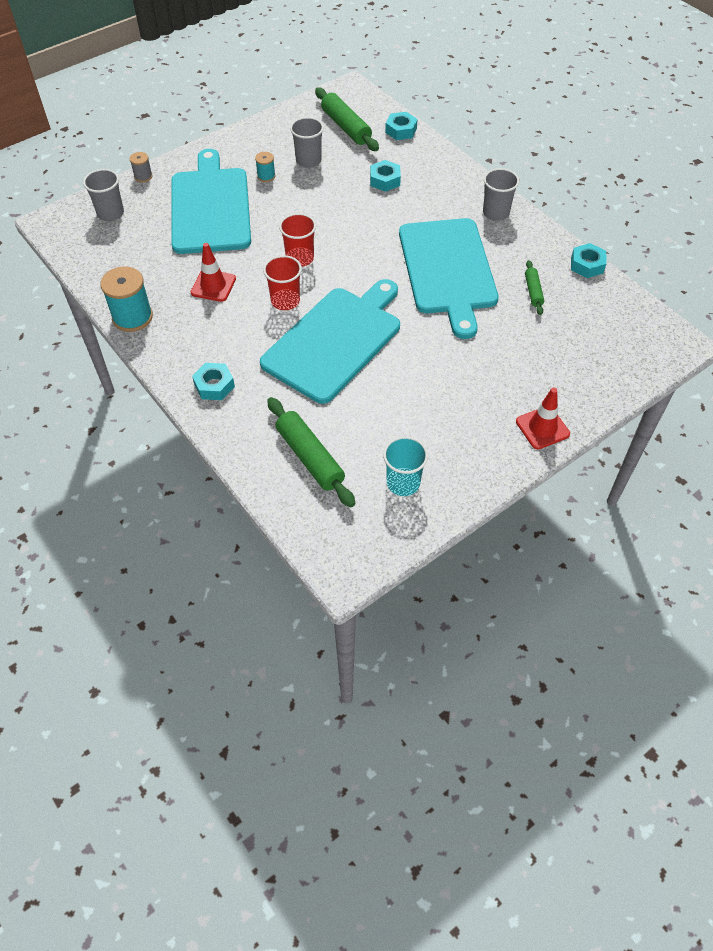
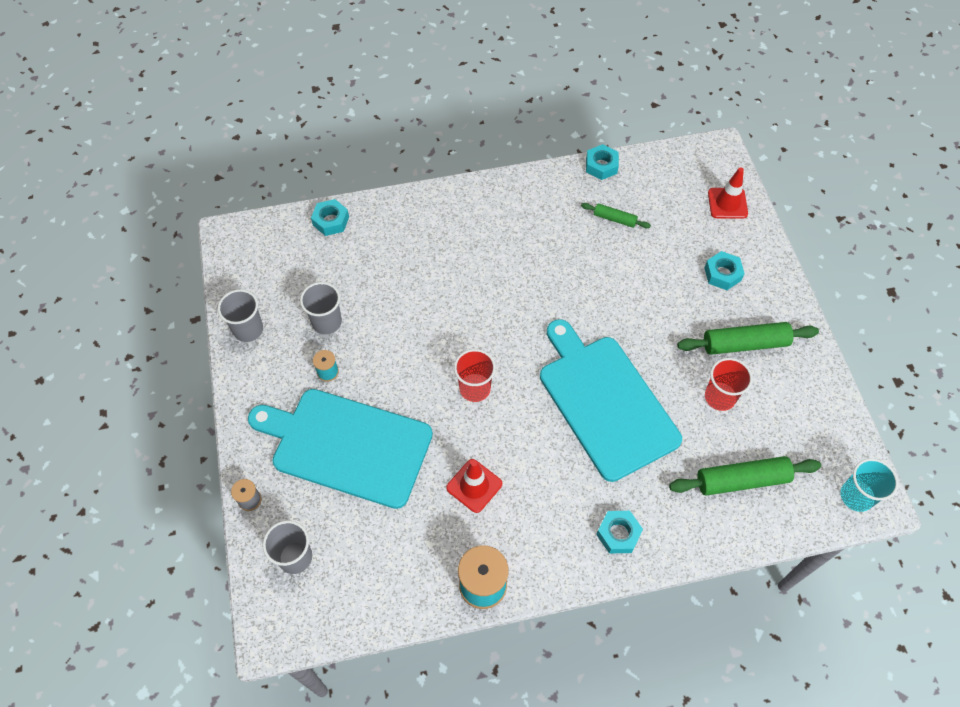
camera: 65 degrees left, 5 degrees up
(285, 301) = (530, 425): red cup -> red cup (720, 397)
(346, 127) = (293, 266): green rolling pin -> green rolling pin (745, 344)
(385, 180) = (400, 267): turquoise nut -> turquoise nut (722, 274)
(403, 483) = (796, 416): turquoise cup -> turquoise cup (856, 496)
(448, 270) = (556, 270): turquoise cutting board -> none
(496, 213) = (499, 199): grey cup -> grey cup (248, 329)
(542, 428) = (772, 286): red traffic cone -> red traffic cone (727, 203)

